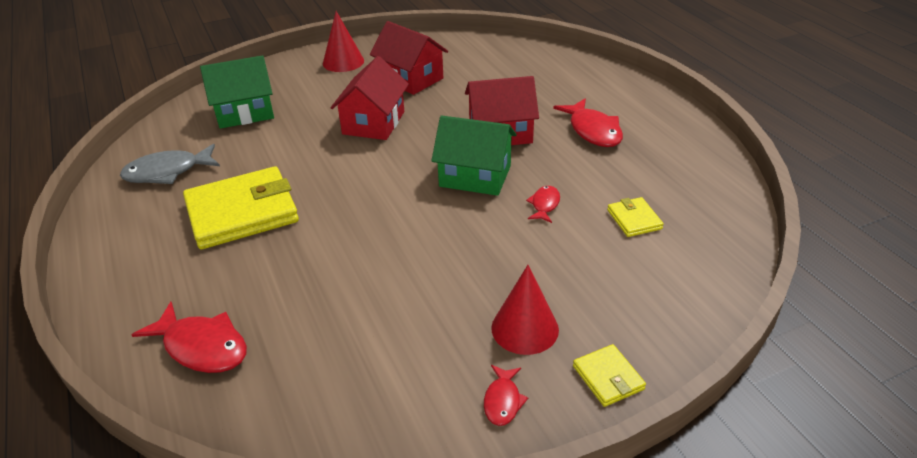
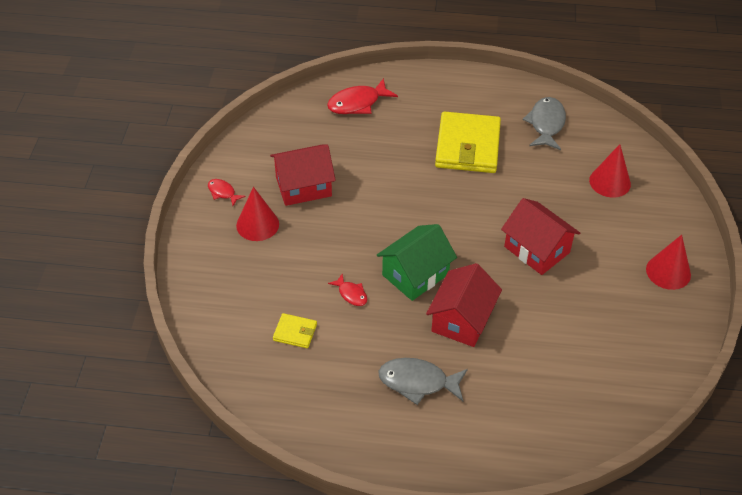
camera: 120 degrees right, 10 degrees up
(244, 112) = (610, 182): green house -> red cone
(411, 79) = (600, 305): red house -> red house (303, 186)
(593, 131) = (418, 382): red fish -> grey fish
(608, 377) = (197, 238): yellow wallet -> none

